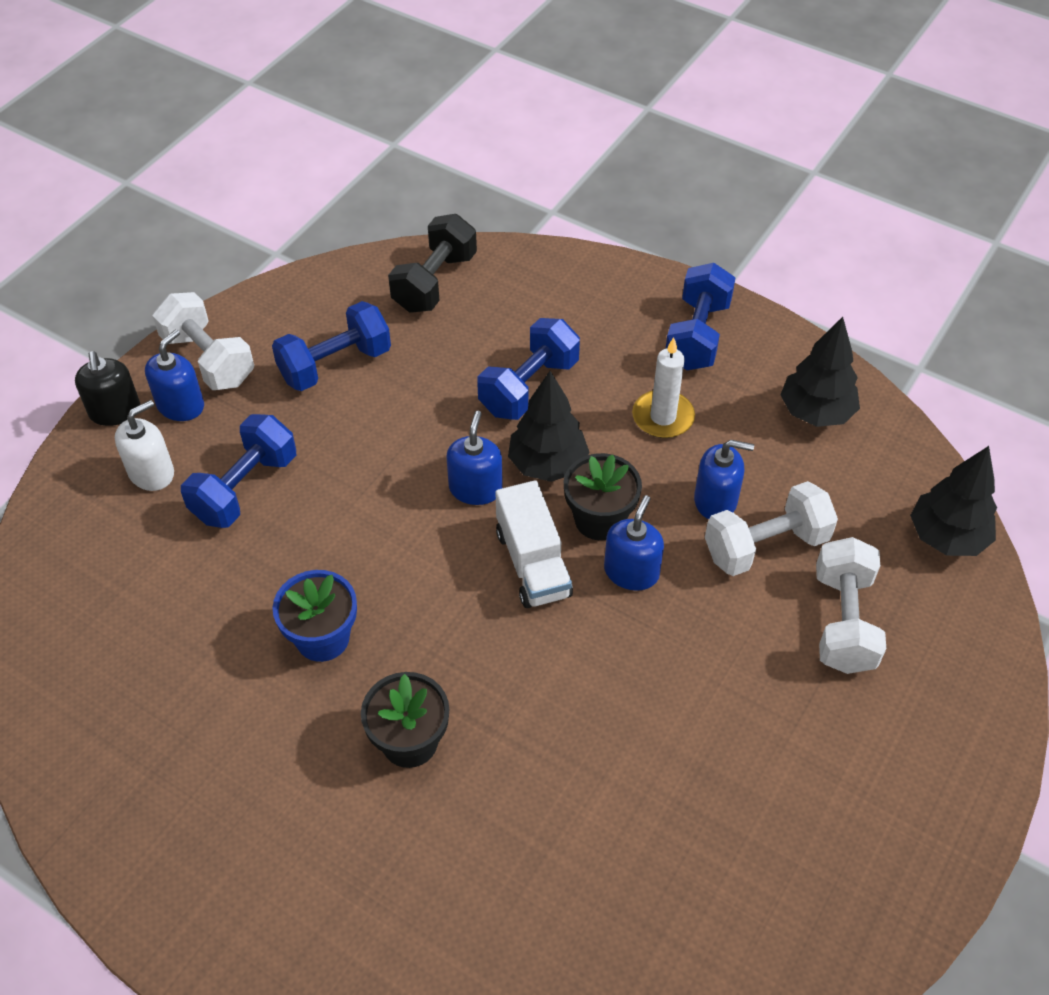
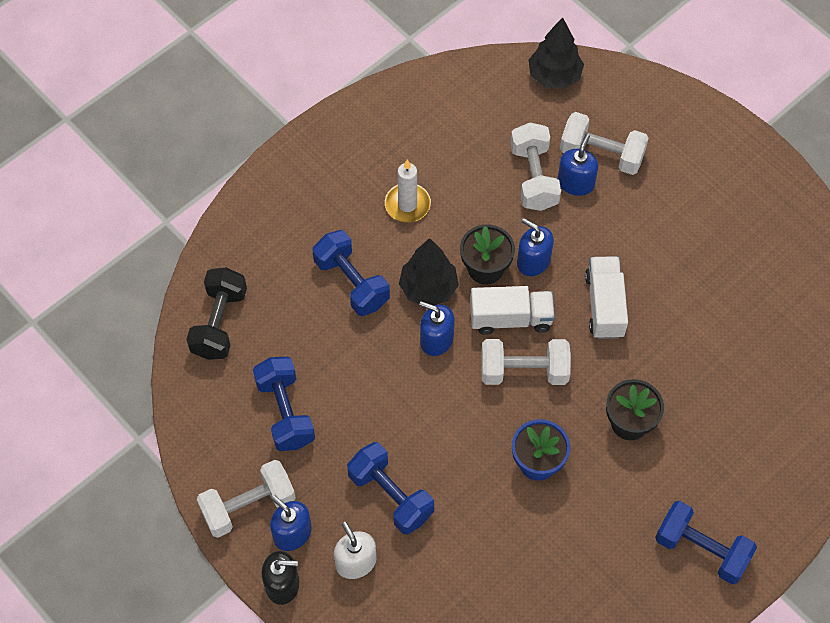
camera: 75 degrees left, 10 degrees up
(435, 282) = (219, 323): black dumbbell -> black dumbbell turned 60 degrees clockwise
(457, 594) = (524, 371): none -> white dumbbell
(591, 673) = (604, 305): none -> white truck
(697, 335) = (337, 160): blue dumbbell -> blue dumbbell (701, 549)
(715, 500) = (489, 195): blue soap dispenser -> blue soap dispenser (575, 183)
(816, 412) = (432, 111): black tree -> none

